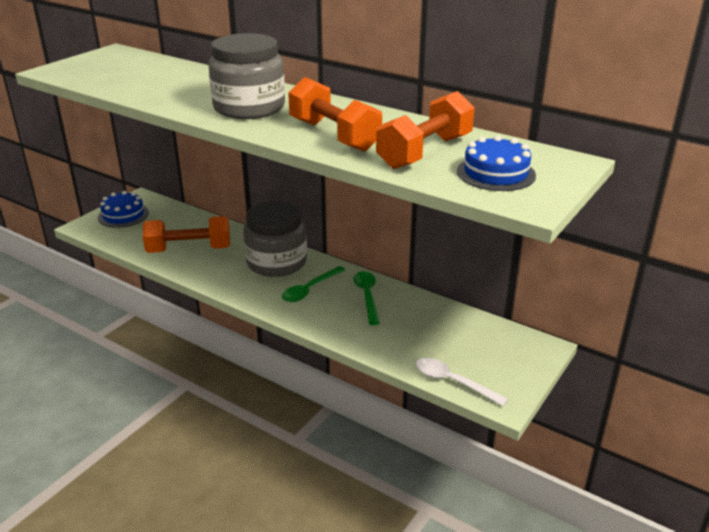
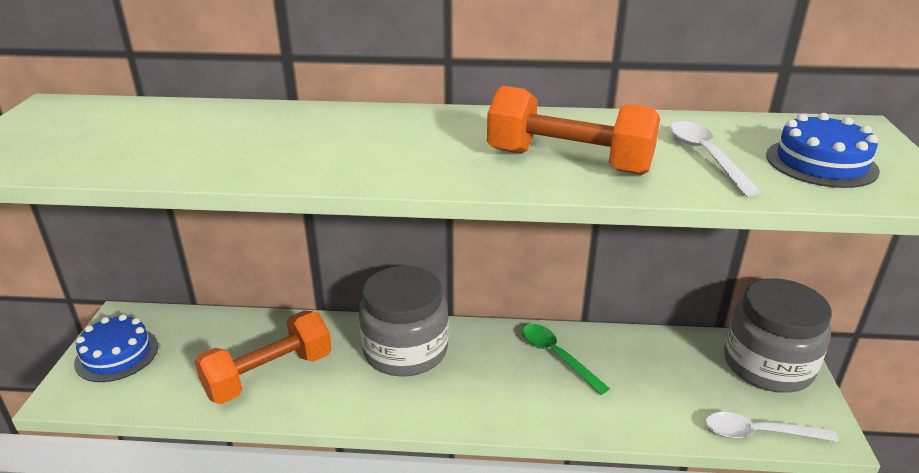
camera: 30 degrees left, 0 degrees up
(249, 108) = (395, 149): grey jar -> grey jar (767, 365)
(310, 289) = (483, 374): green spoon -> none
(424, 152) = (705, 156): orange dumbbell -> white spoon

